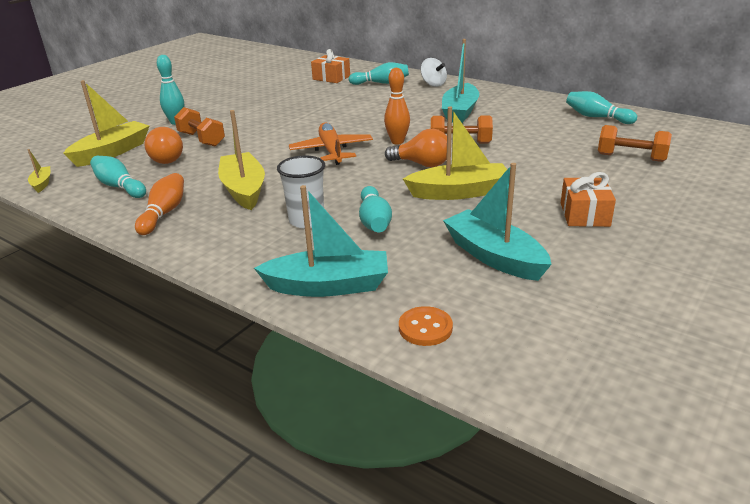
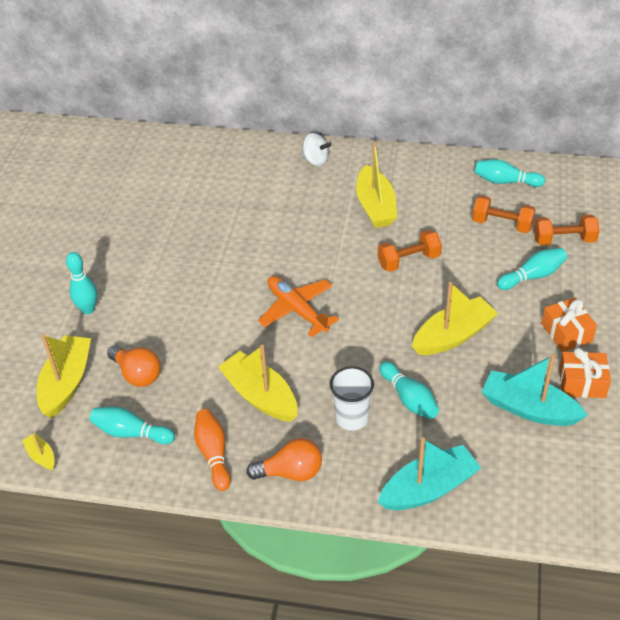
camera: 25 degrees left, 15 degrees up
(201, 139) = (146, 331): orange dumbbell -> orange dumbbell (502, 224)
(331, 78) = (194, 174): orange gift -> orange gift (582, 383)
(381, 83) = (258, 171): turquoise bowling pin -> turquoise bowling pin (532, 276)
(397, 142) = (349, 275): orange bowling pin -> none
(422, 164) = (395, 304): orange light bulb -> orange light bulb (291, 472)
(425, 328) = (527, 503): orange button -> none
(460, 112) = (375, 206): turquoise boat -> yellow boat

